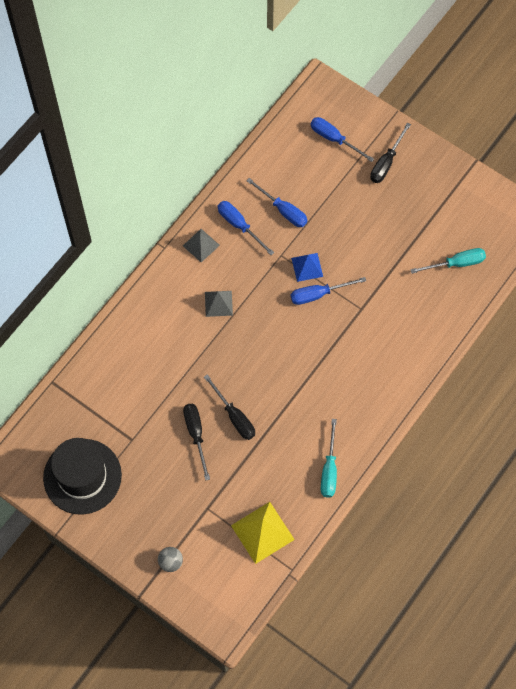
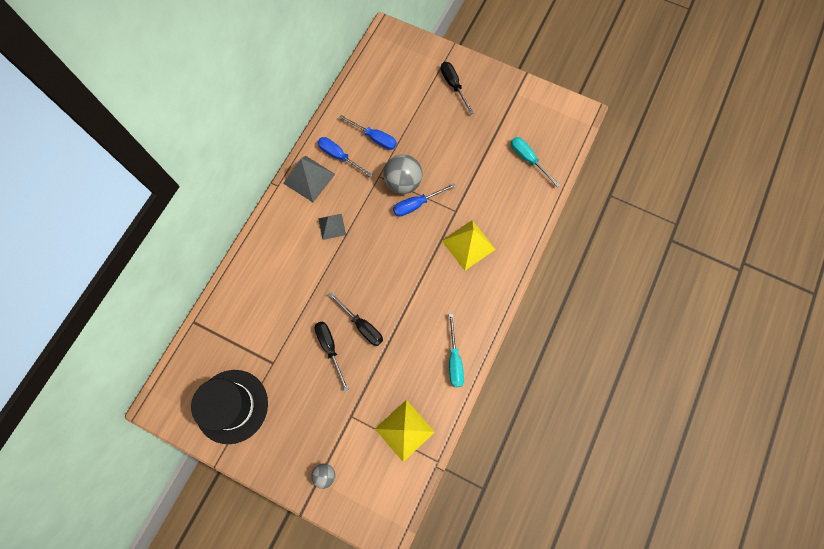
camera: 10 degrees left, 5 degrees up
(201, 245) = (309, 178): grey pyramid -> grey pyramid, size x1.61
(307, 267) = (403, 182): blue pyramid -> grey ball
(334, 139) = (407, 73): blue screwdriver -> none
(368, 348) = (468, 244): none -> yellow pyramid
(386, 163) = (453, 86): black screwdriver -> black screwdriver turned 135 degrees clockwise
(456, 263) = (528, 159): turquoise screwdriver -> turquoise screwdriver turned 105 degrees counterclockwise

